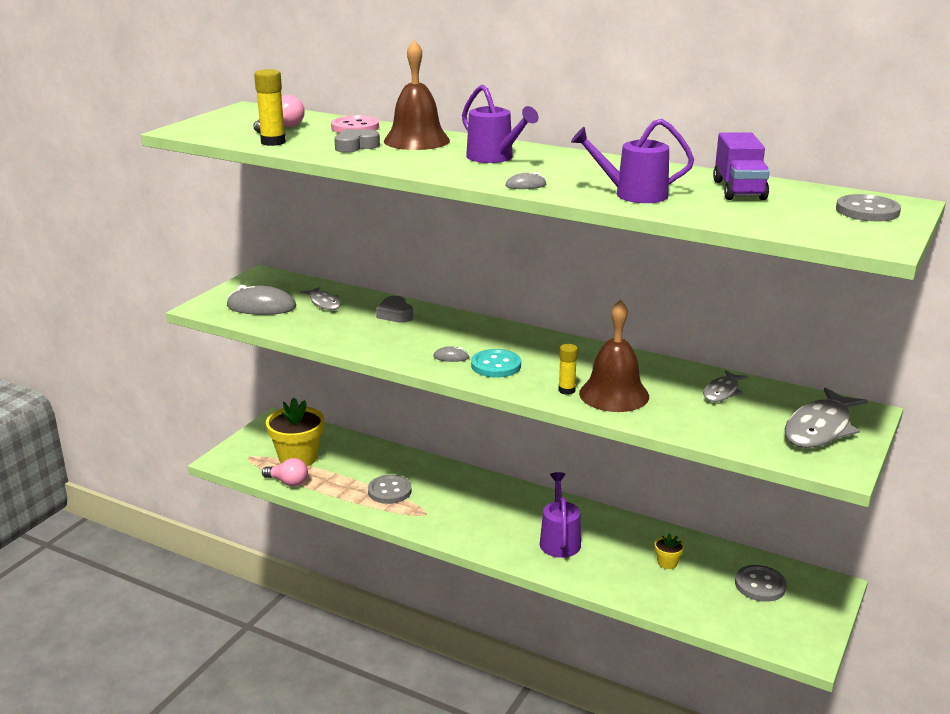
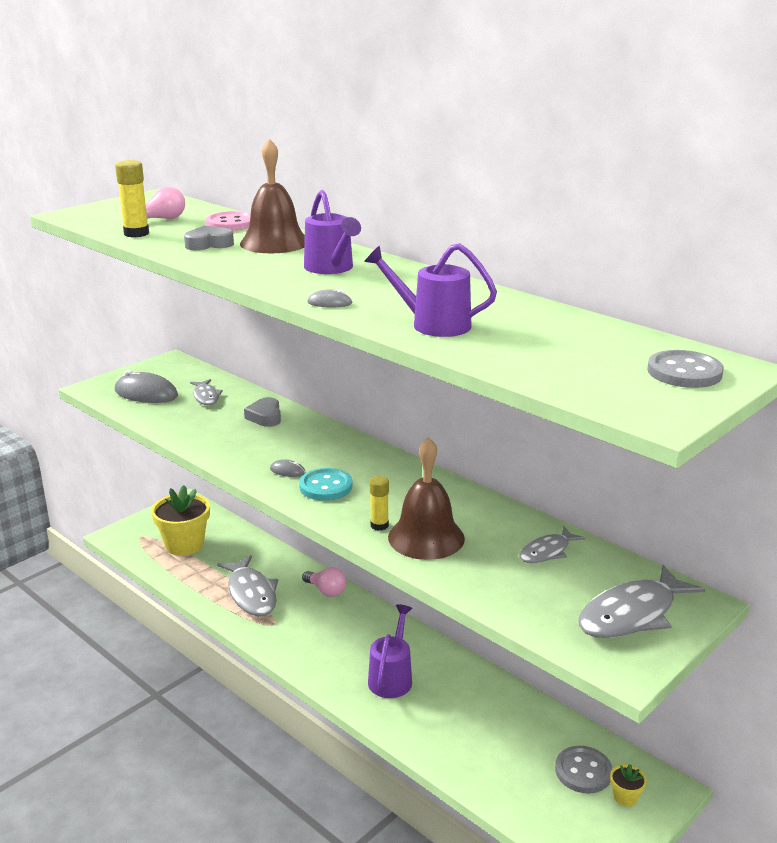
camera: 15 degrees right, 0 degrees up
(288, 482) = (161, 568): pink light bulb -> pink light bulb (326, 591)
(389, 491) = (251, 594): grey button -> grey fish
(667, 563) = (493, 725): yellow flower pot -> yellow flower pot (625, 797)
(739, 190) = (557, 331): purple truck -> none

